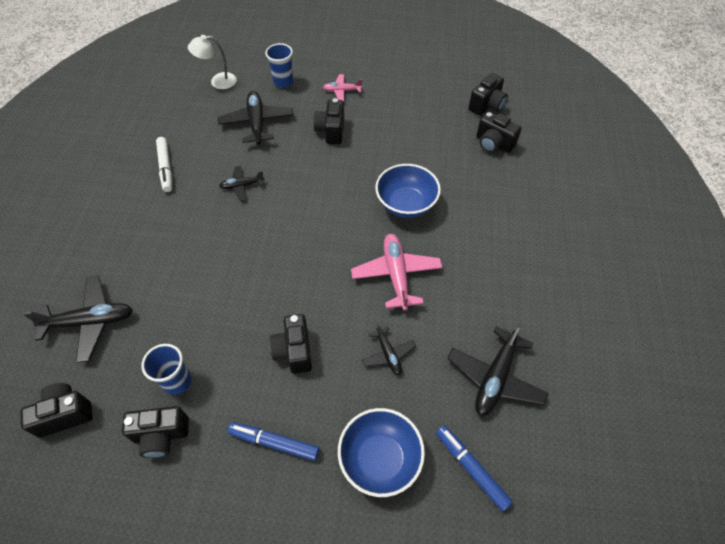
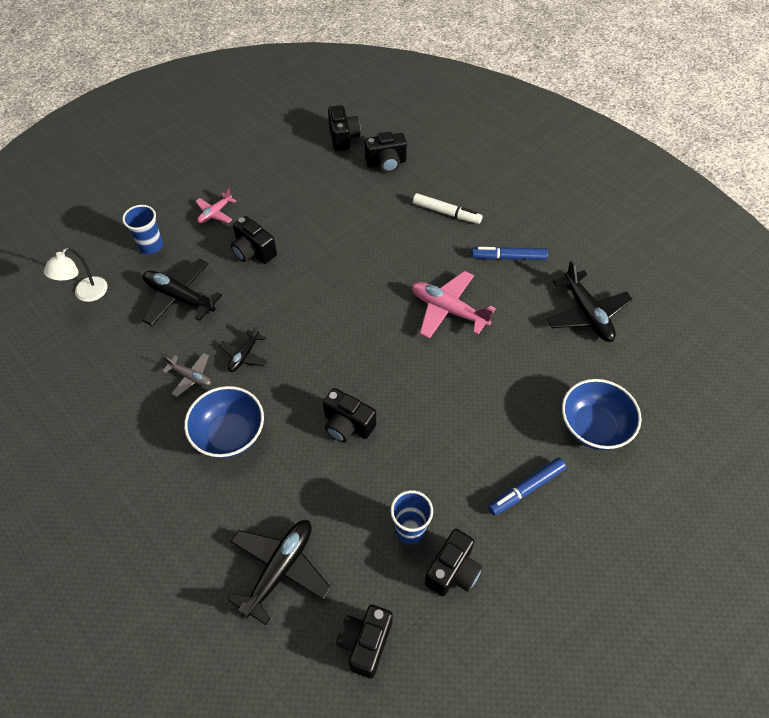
camera: 50 degrees left, 0 degrees up
(166, 167) = (152, 402): white marker -> white marker (446, 212)
(201, 171) = (190, 377): none -> grey plane
(294, 351) = (456, 424): black camera -> black camera (347, 425)
(388, 354) = (513, 363): black plane -> none
(406, 204) = (387, 257): blue bowl -> blue bowl (230, 434)
(471, 469) = (642, 377): blue marker -> blue marker (509, 257)

